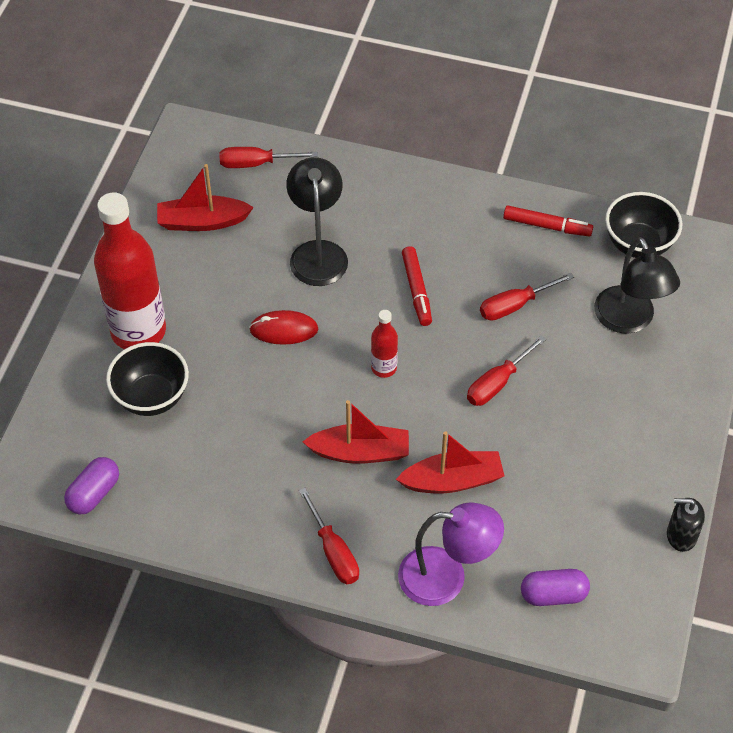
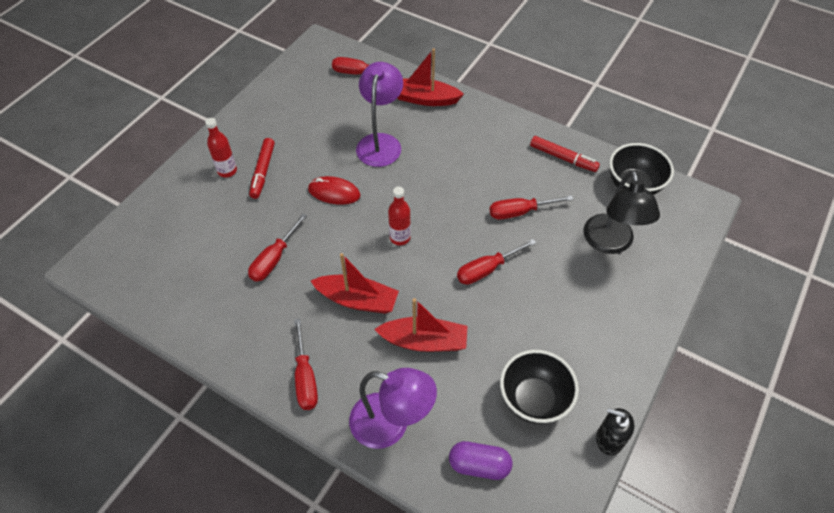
camera: 15 degrees right, 0 degrees up
(94, 493) = (140, 284): purple capsule -> none
(138, 331) = (227, 171): red bottle -> red bottle, size x0.45
(151, 397) = (215, 221): black bowl -> black bowl (533, 399)
(202, 222) = (305, 105): red boat -> red boat (424, 99)
(243, 427) = (274, 259): none -> red screwdriver
(318, 253) = (380, 142): black lamp -> purple lamp
(416, 290) = (446, 184): red marker -> red marker (263, 171)

